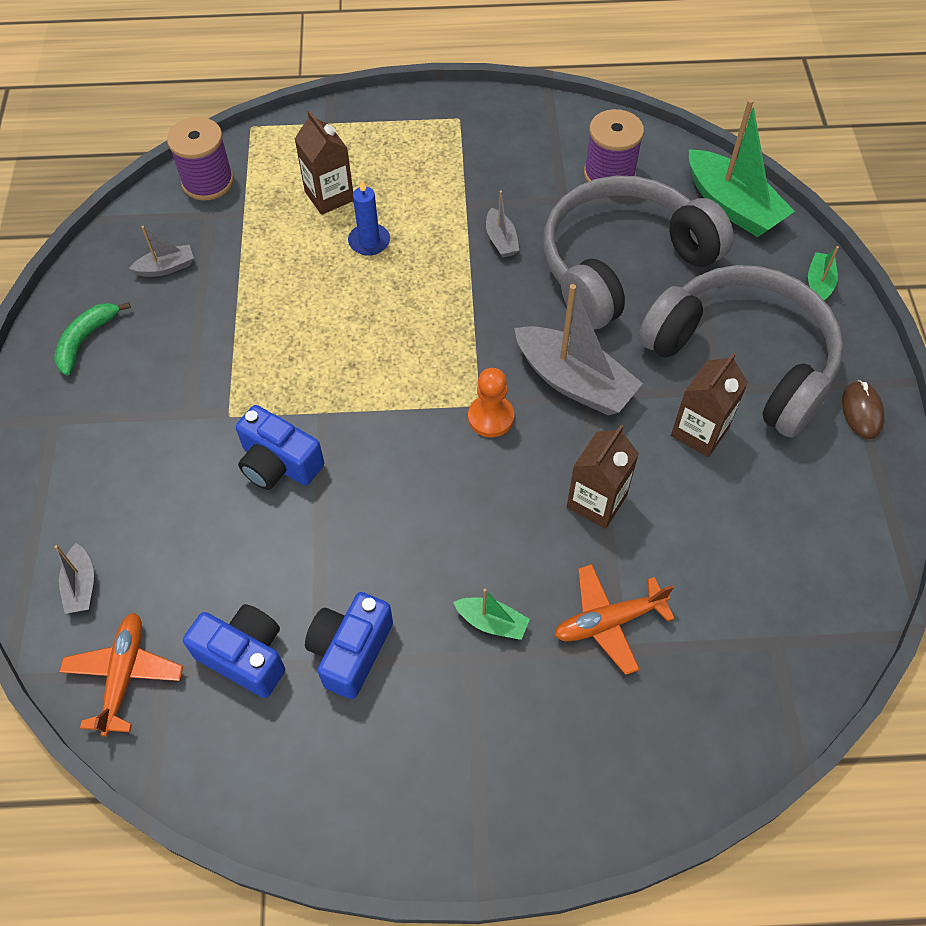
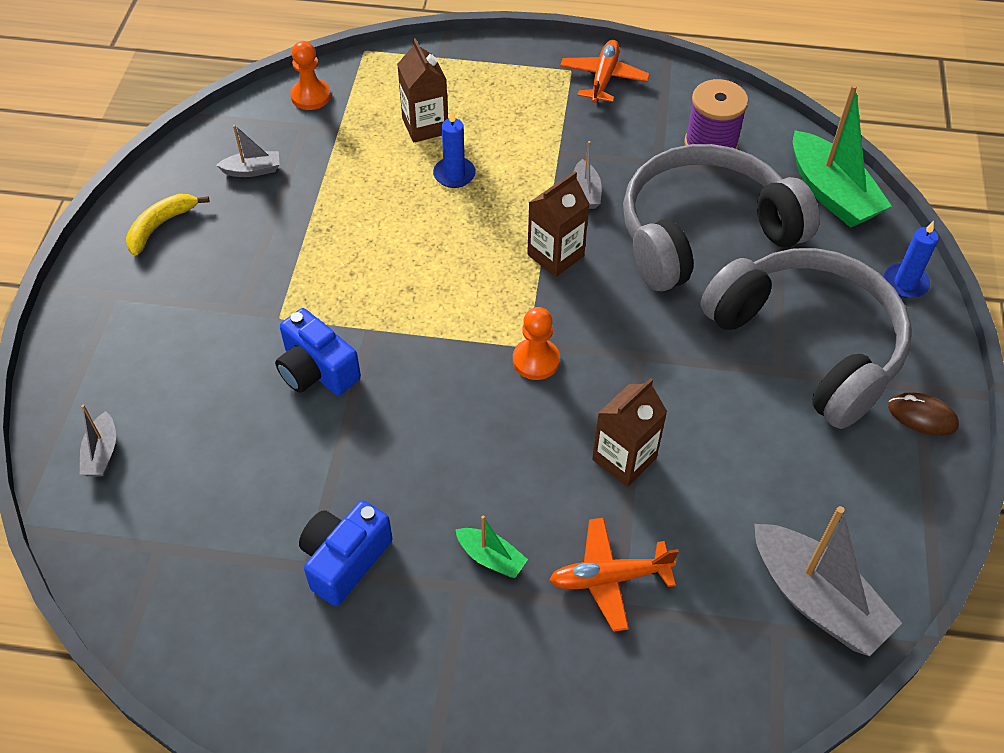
camera: 10 degrees right, 5 degrees down
(86, 340) = (161, 226): green banana -> yellow banana
(124, 675) = (122, 543): orange plane -> orange plane (603, 78)
(208, 182) = (311, 96): purple spool -> orange pawn
(245, 656) = (241, 546): blue camera -> none
(574, 382) = (628, 340): grey boat -> grey boat (816, 600)
(699, 432) = (746, 408): brown carton -> brown carton (555, 255)
(819, 284) = (905, 283): green boat -> blue candle
(861, 411) = (922, 416): brown mouse -> brown mouse turned 75 degrees counterclockwise

